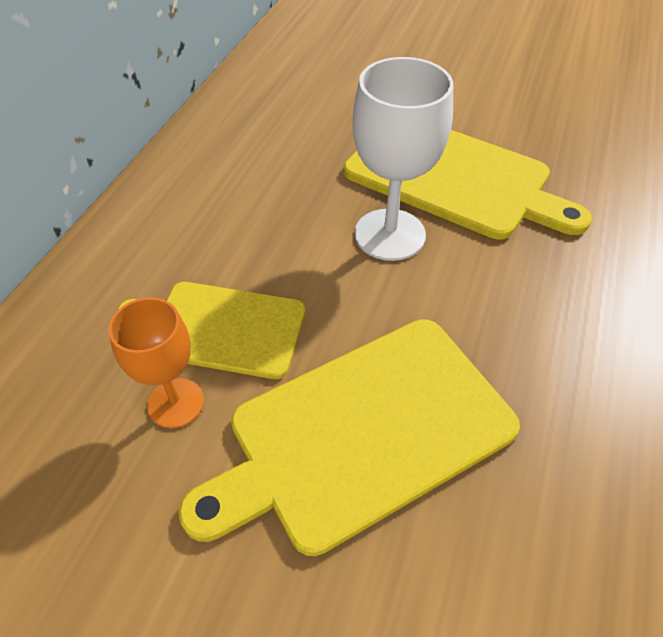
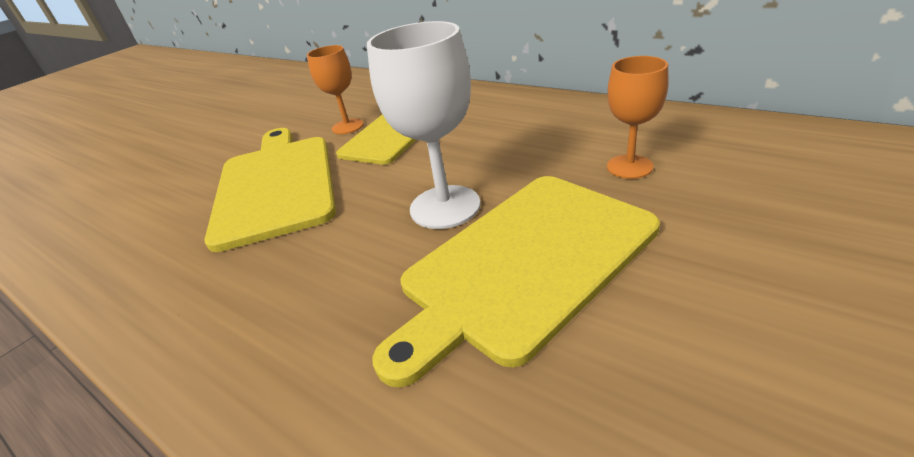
camera: 110 degrees right, 15 degrees down
(314, 129) = (629, 167): none -> orange goblet

